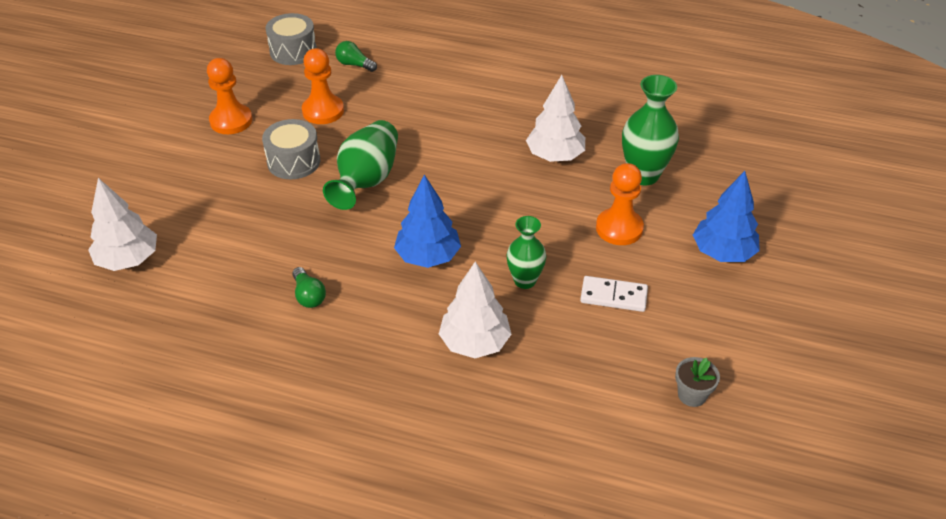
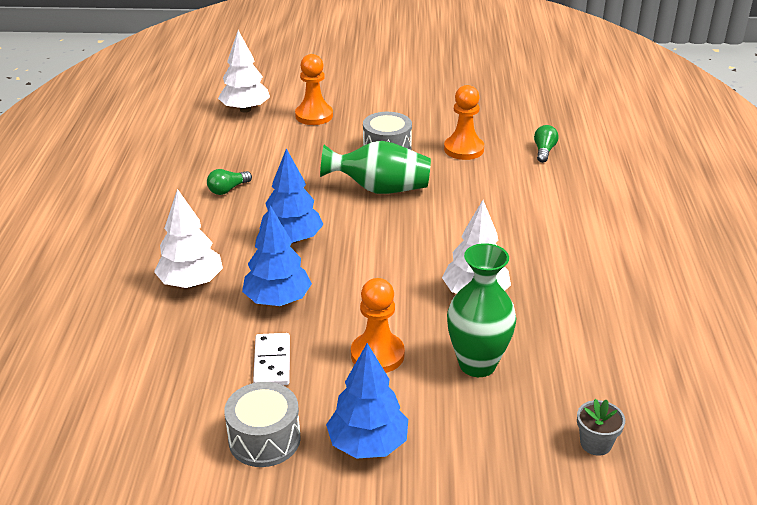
camera: 75 degrees right, 10 degrees down
(231, 121) = (424, 111): orange pawn -> orange pawn (314, 116)
(293, 51) = (540, 118): grey drum -> grey drum (264, 439)
(525, 281) = (277, 300): green vase -> blue tree
(692, 395) = (143, 434): grey flower pot -> grey flower pot (595, 443)

